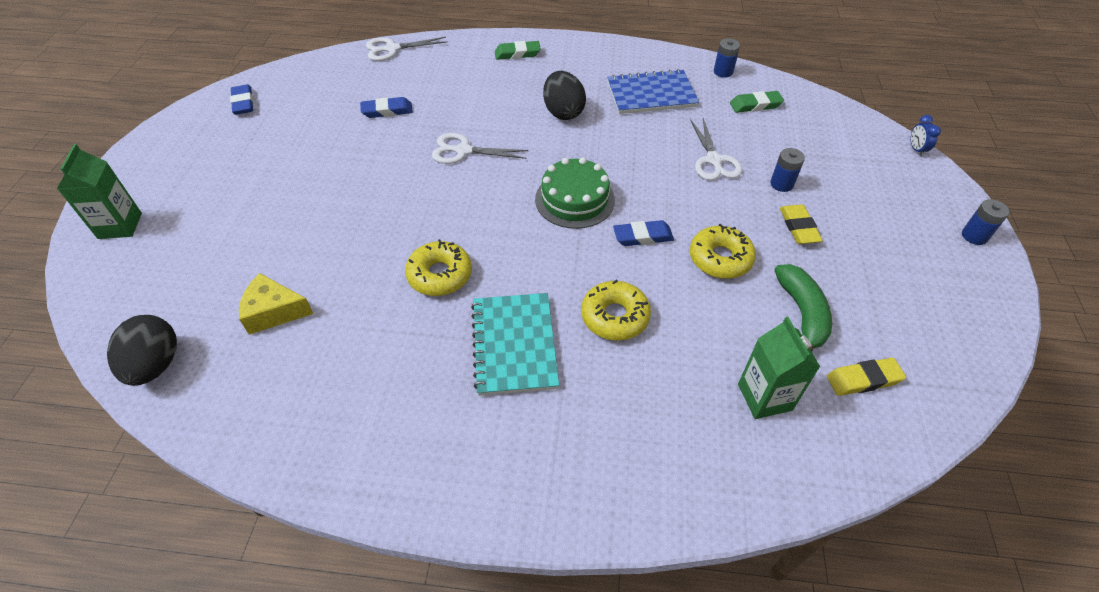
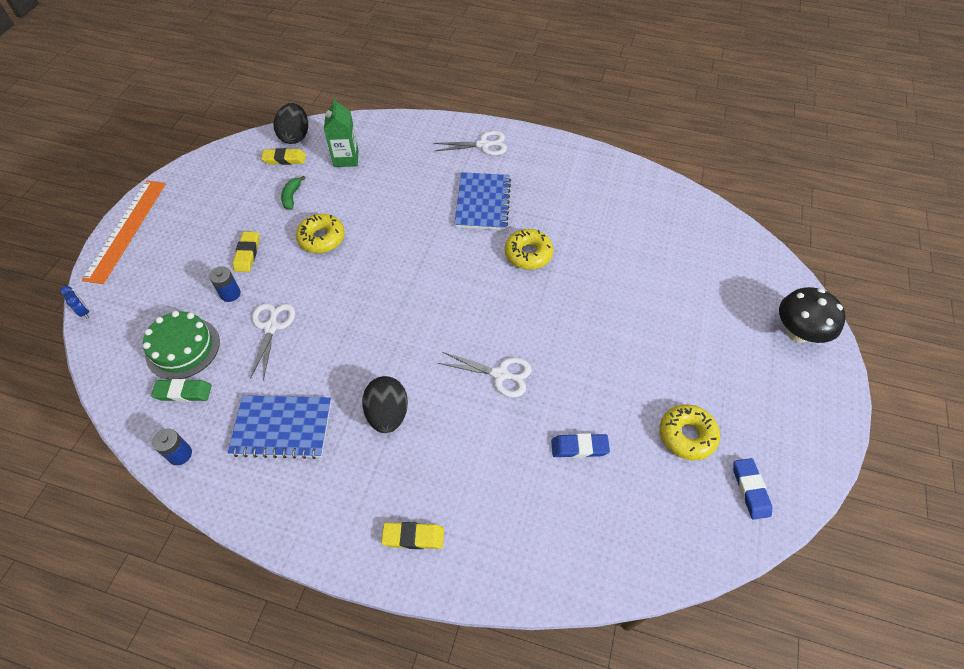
camera: 170 degrees left, 5 degrees up
(120, 226) = (798, 333): green carton -> black mushroom
(156, 365) = (711, 220): black egg -> black egg (295, 136)
(274, 312) = (644, 244): yellow cheese -> none
(392, 49) = (581, 579): white scissors -> white scissors (483, 145)
(514, 344) = (483, 203): turquoise notebook -> blue notebook
(517, 54) = (413, 537): green eraser -> yellow eraser
(574, 199) = (410, 304): green cake -> green cake (183, 348)
(615, 317) = (413, 210): yellow donut -> yellow donut (687, 435)
(643, 236) = (369, 263): blue eraser -> none
(802, 313) = (292, 196): green banana -> green banana, size x0.63
(916, 150) = (84, 312): blue clock -> blue clock turned 45 degrees counterclockwise
(974, 236) = (126, 230): blue battery -> orange ruler

